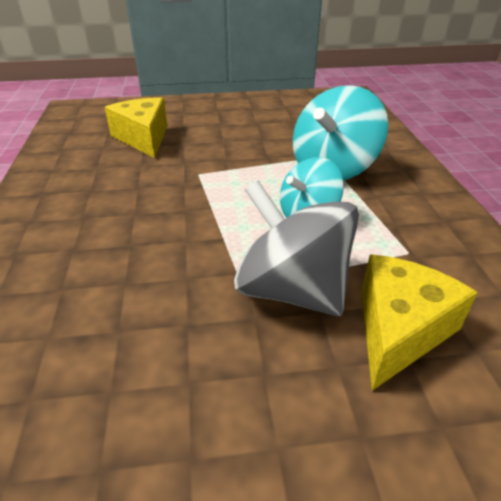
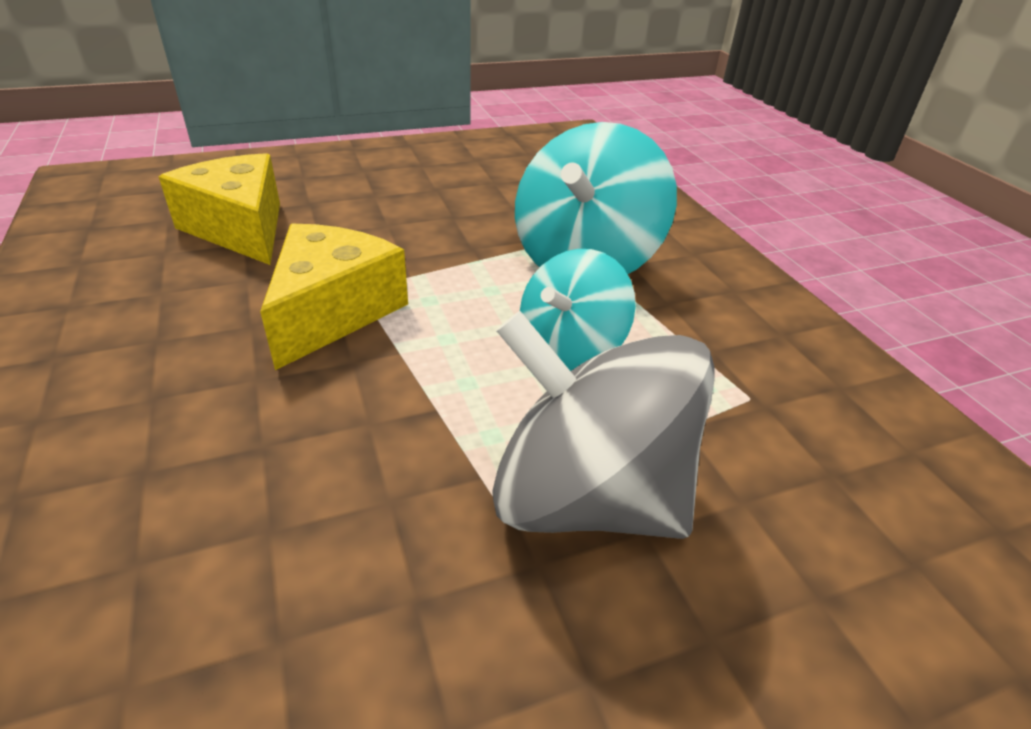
camera: 15 degrees left, 0 degrees up
(399, 330) = (786, 546): yellow cheese -> yellow cheese (333, 311)

